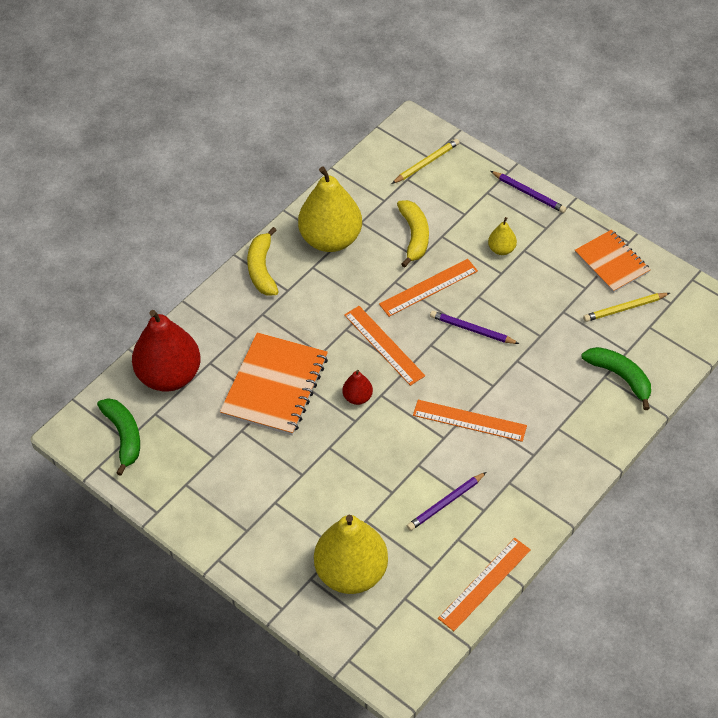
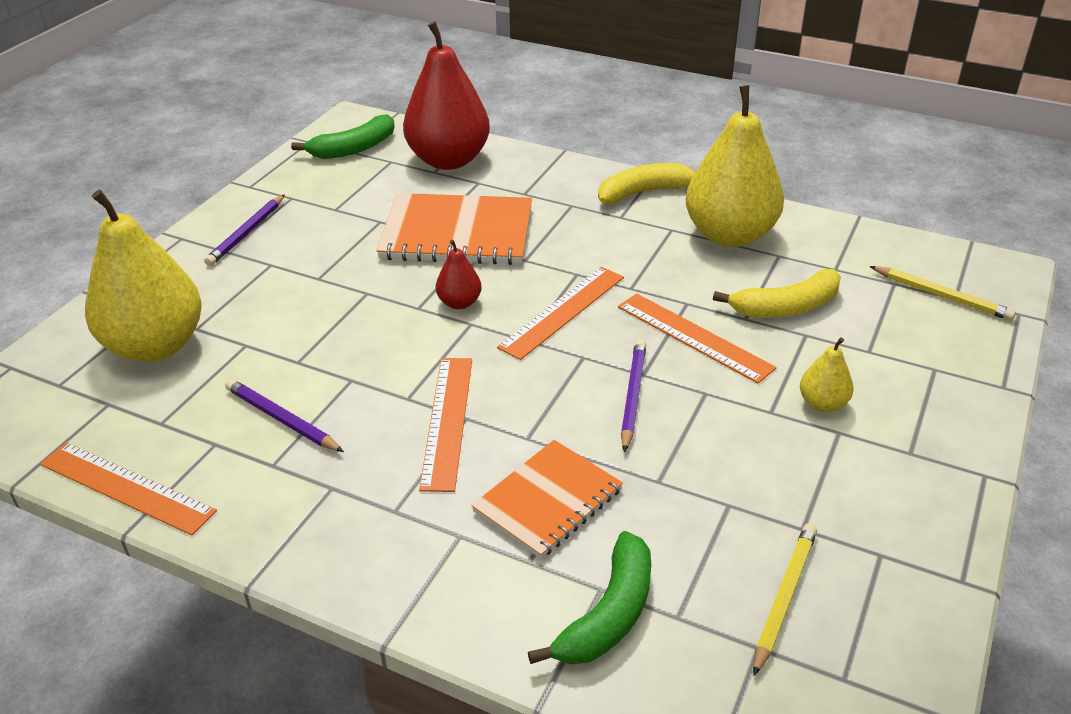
camera: 75 degrees right, 15 degrees down
(529, 194) = (972, 419): purple pencil -> purple pencil (246, 233)
(612, 262) = (890, 560): orange notebook -> orange notebook (548, 501)
(624, 308) = (785, 597): yellow pencil -> yellow pencil turned 60 degrees clockwise

